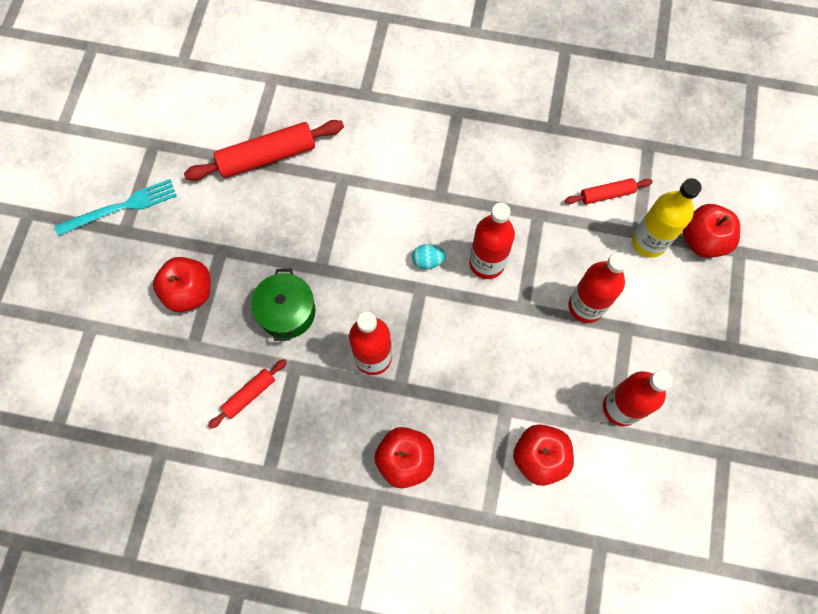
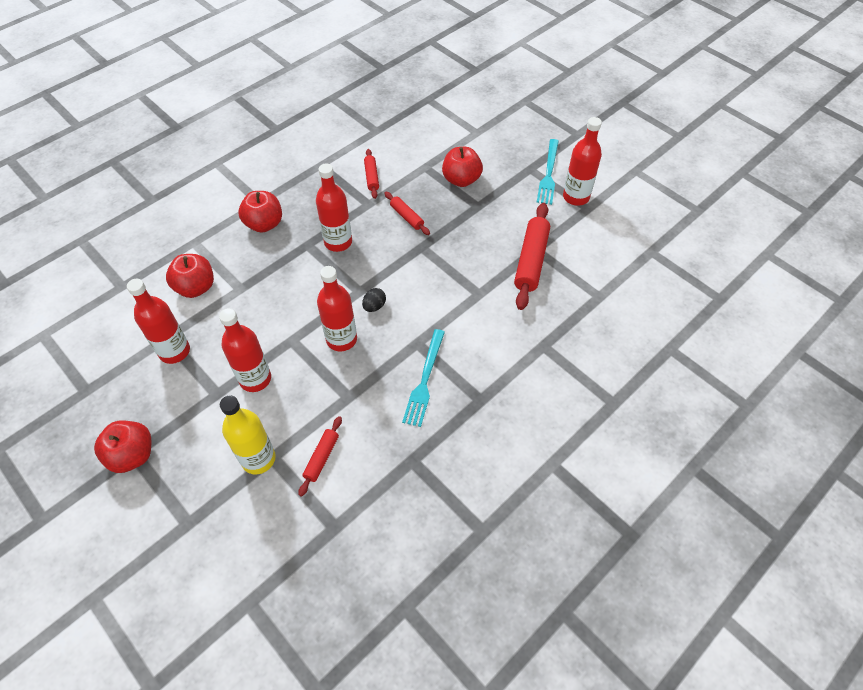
camera: 125 degrees right, 15 degrees down
(143, 162) = (576, 197): none -> red bottle
(287, 312) = (407, 217): green pot -> red rolling pin
(428, 261) = (374, 306): turquoise egg -> black egg
(473, 165) = (424, 380): none -> turquoise fork
(703, 240) = (222, 501): red apple -> red apple (132, 455)

